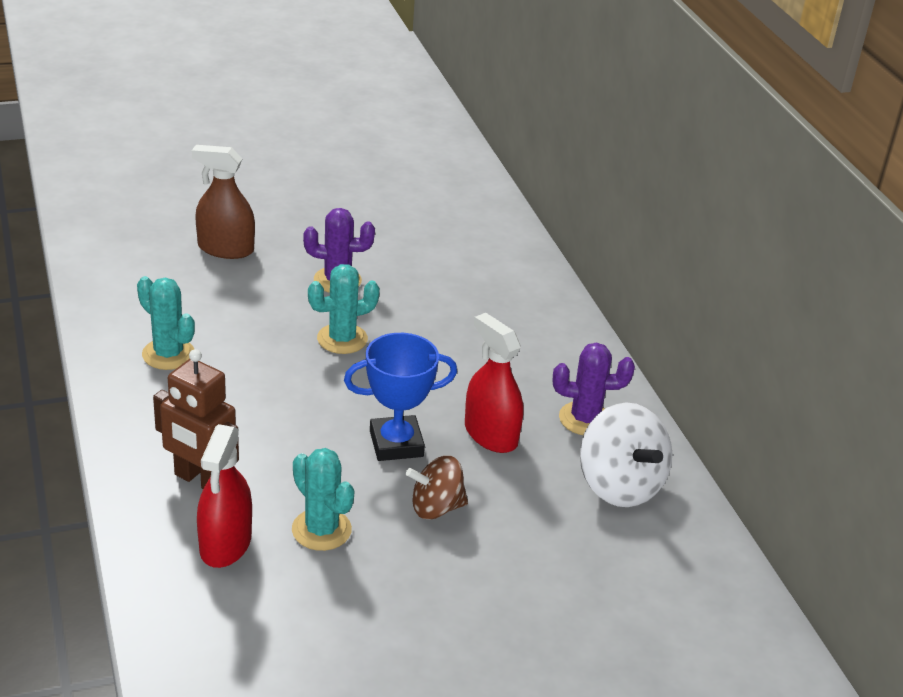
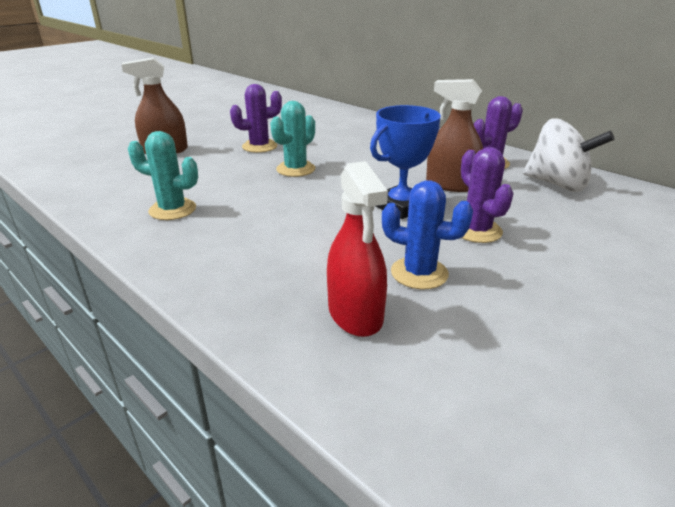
camera: 25 degrees left, 5 degrees down
(200, 481) = (282, 277): brown robot -> none
(321, 530) = (419, 273): turquoise cactus -> blue cactus
(436, 507) = (476, 231): brown spinning top -> purple cactus
(490, 435) = (451, 185): red spray bottle -> brown spray bottle

